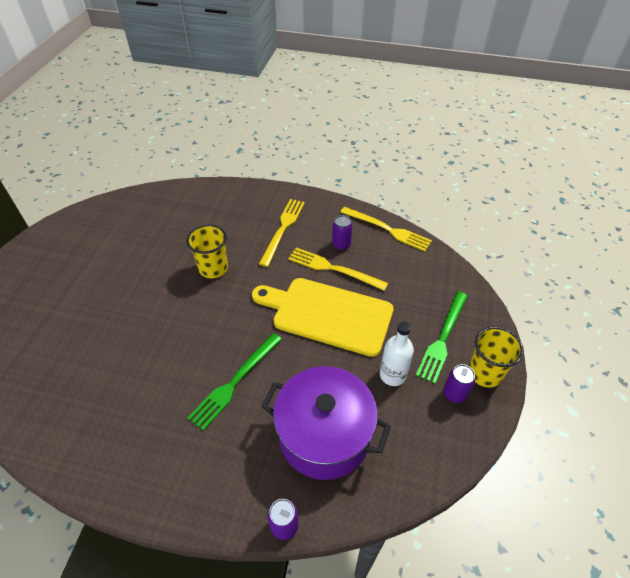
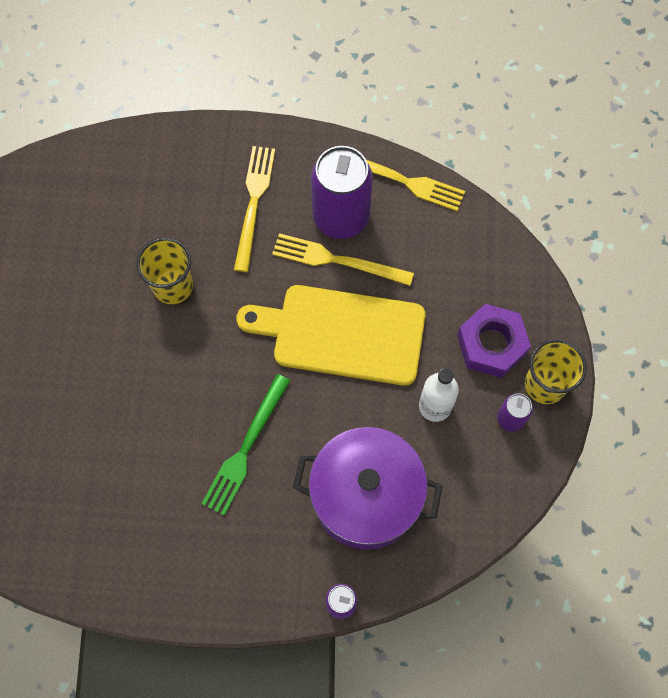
camera: 10 degrees left, 20 degrees up
(341, 244) = (341, 217): purple can -> purple can, size x2.13
(443, 338) = (491, 345): green fork -> purple nut

